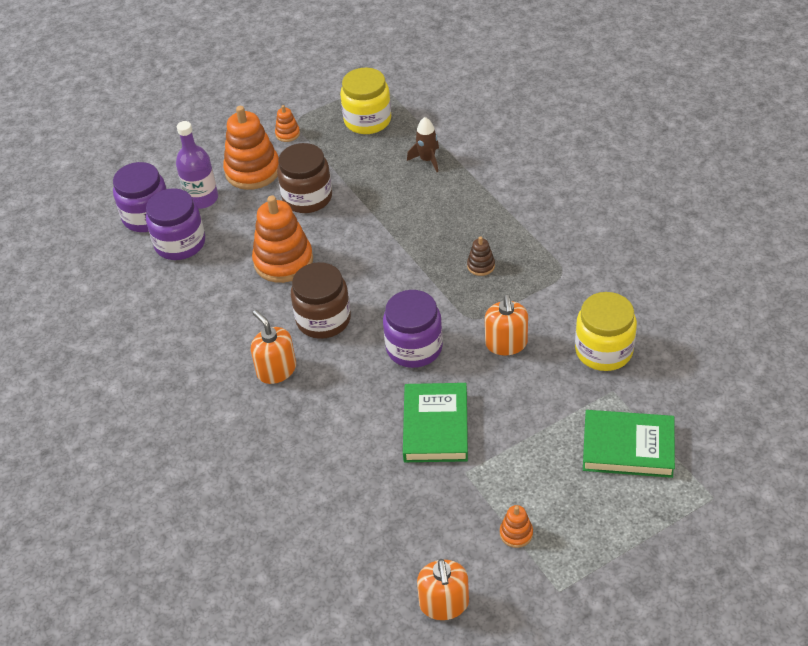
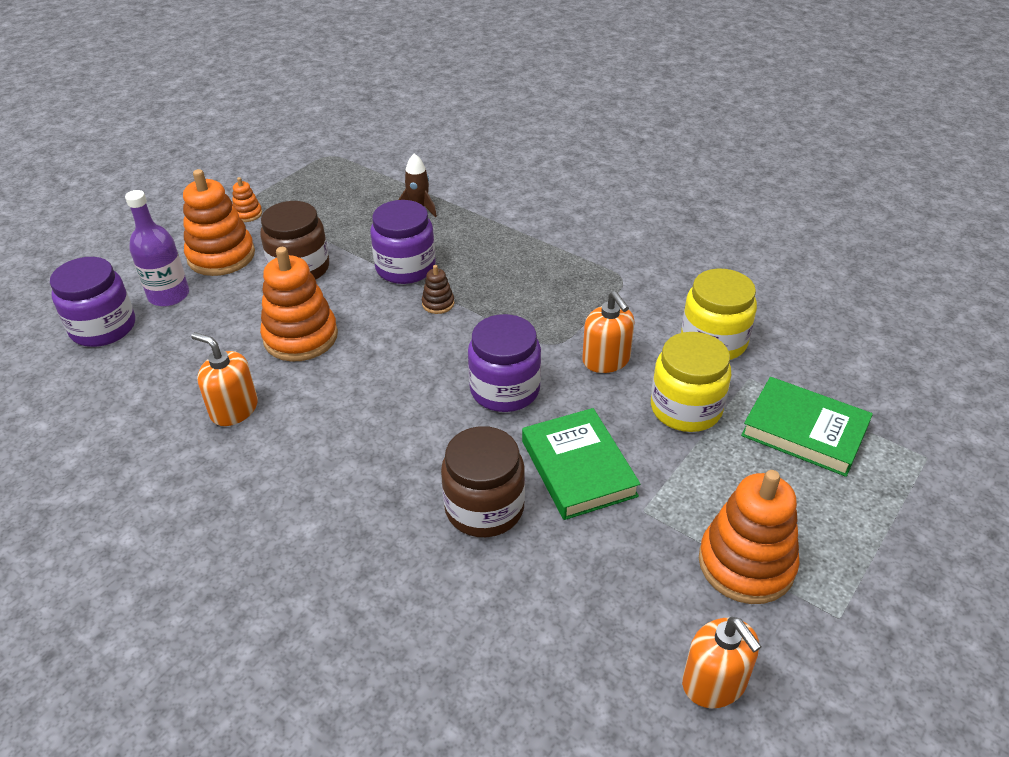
camera: 25 degrees left, 5 degrees down
(180, 243) = (159, 347): purple jar -> purple jar (405, 267)
(276, 370) = (347, 457): orange soap dispenser -> orange soap dispenser (234, 409)
(323, 319) = (380, 386): brown jar -> brown jar (484, 508)
(367, 120) = (334, 186): yellow jar -> yellow jar (686, 408)
(481, 266) = (533, 291): brown stacking toy -> brown stacking toy (438, 304)
(516, 533) = (746, 564): orange stacking toy -> orange stacking toy, size x2.20
(628, 447) = (804, 431): green book -> green book turned 45 degrees clockwise

